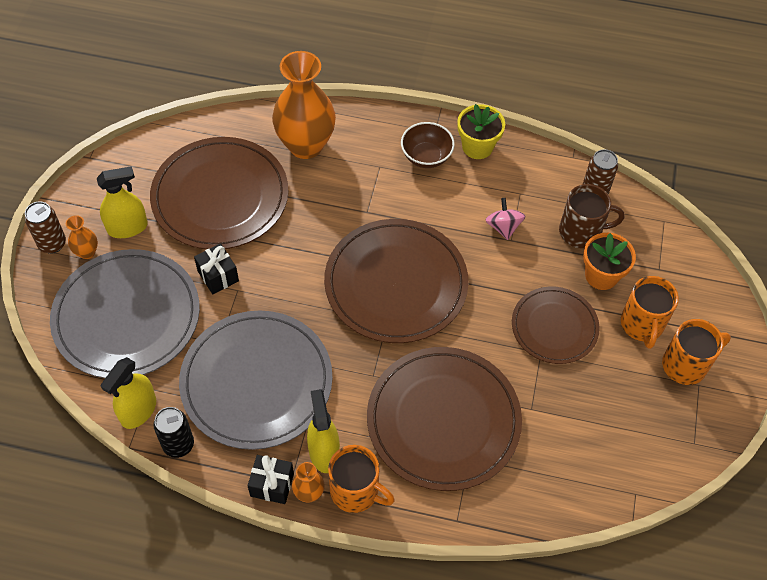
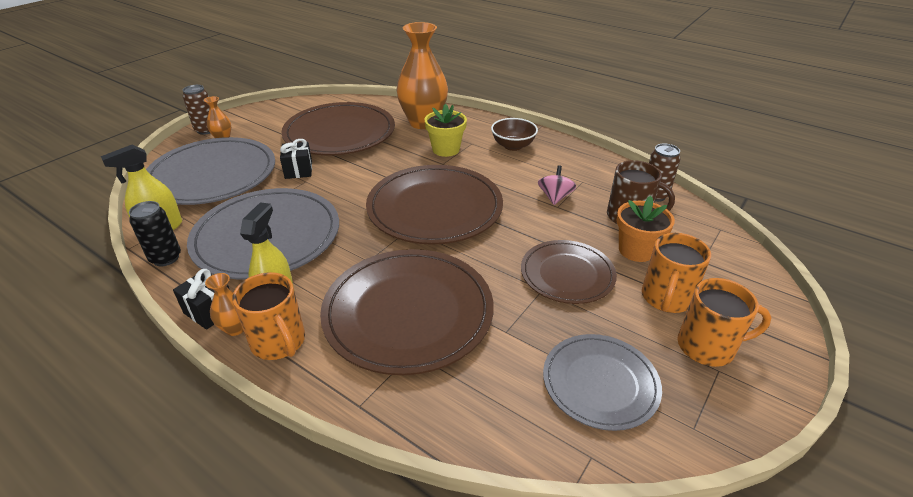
camera: 25 degrees right, 20 degrees down
(127, 227) = (262, 133): yellow spray bottle -> none
(477, 147) = (559, 149): yellow flower pot -> yellow flower pot (446, 149)
(620, 430) = (600, 383): none -> grey plate

